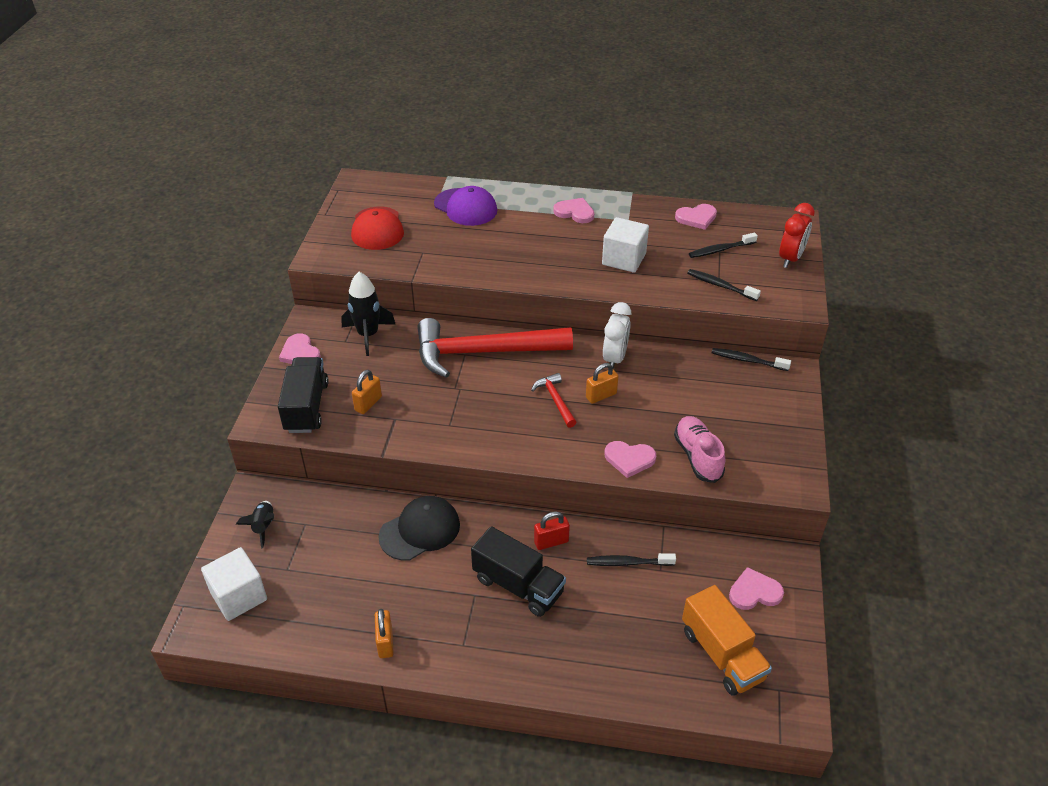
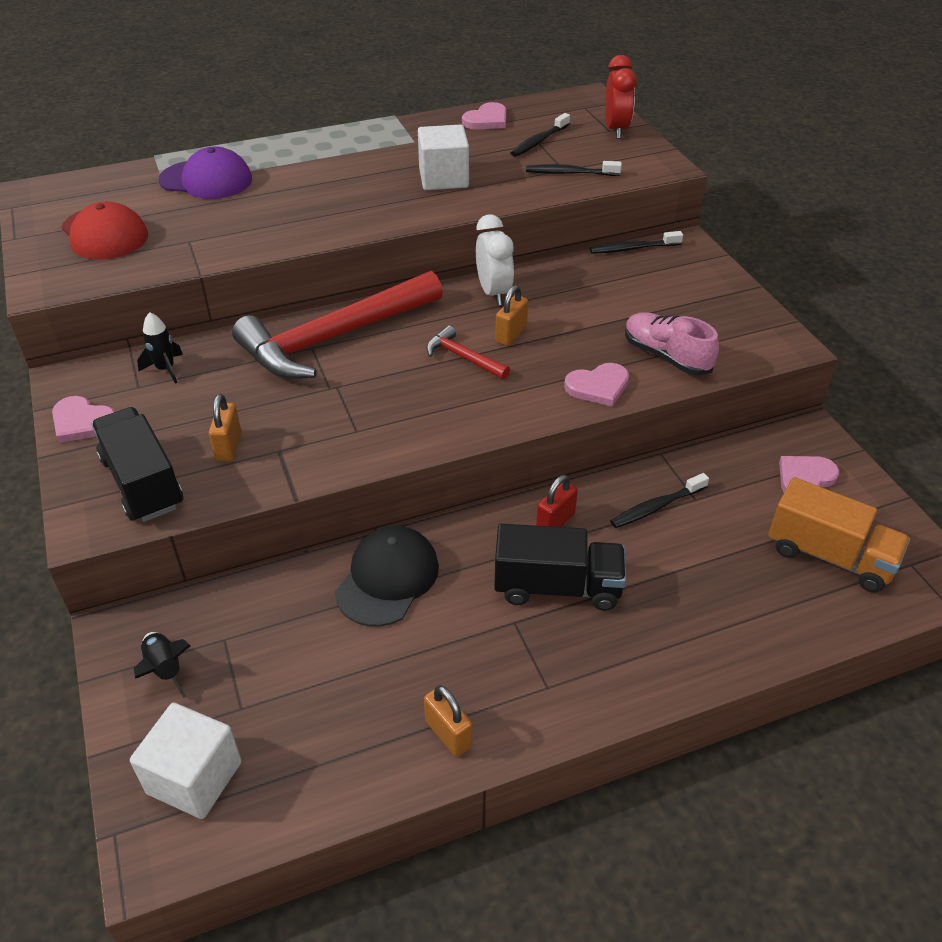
camera: 30 degrees left, 0 degrees up
(368, 335) = (165, 369): black rocket -> black rocket, size x0.60
(575, 212) = (346, 150): pink heart -> none

